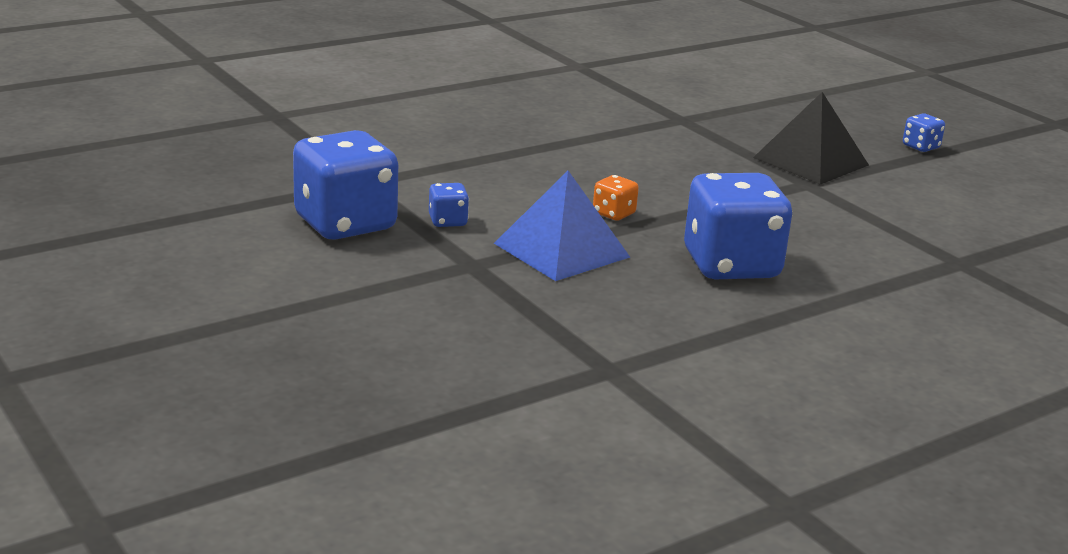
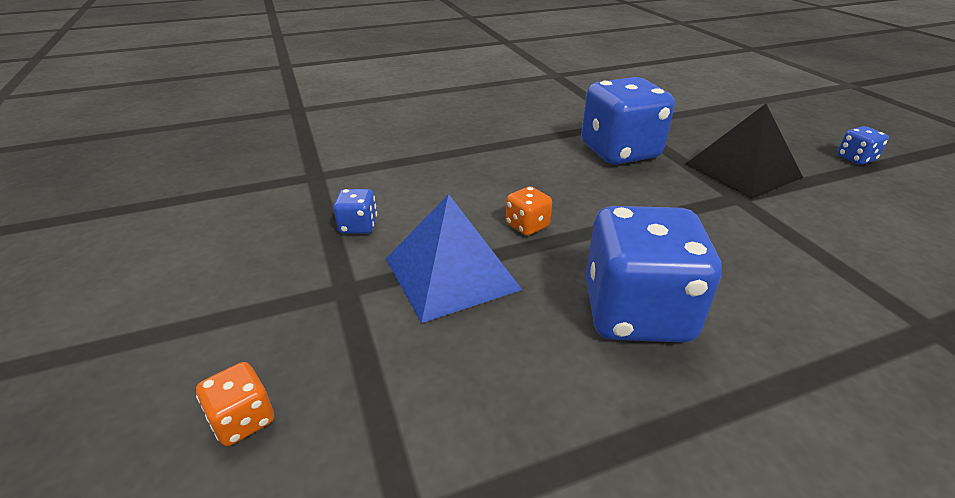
camera: 15 degrees right, 10 degrees up
(345, 224) = (260, 224): blue dice -> blue dice (619, 152)
(454, 337) = (243, 420): none -> orange dice

